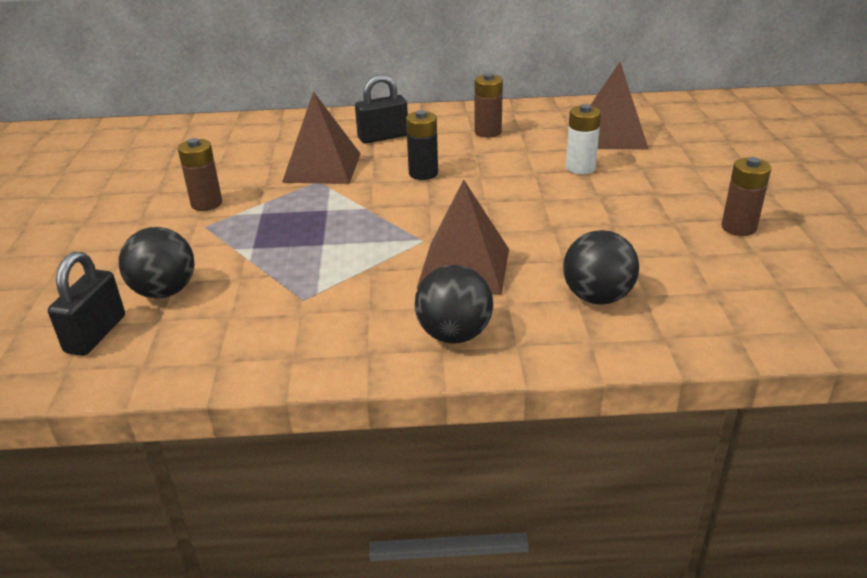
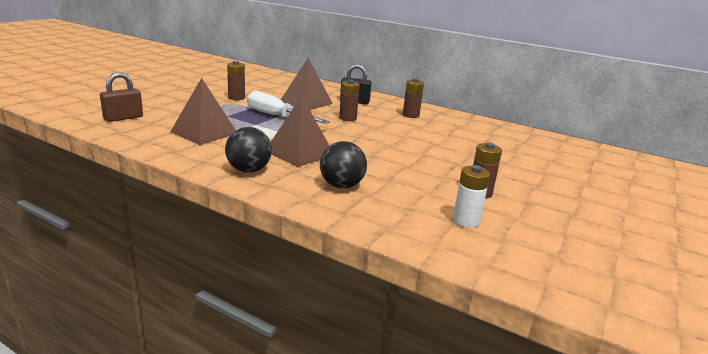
camera: 30 degrees right, 10 degrees down
(96, 334) = (123, 118): black padlock -> brown padlock
(165, 292) = (169, 116): black ball -> none
(327, 214) = (277, 116): none -> white screwdriver
(423, 173) = (348, 118): black battery -> brown battery
(580, 168) = (434, 142): white battery -> white battery (466, 221)
(612, 135) = (479, 137): brown pyramid -> brown pyramid (204, 132)

